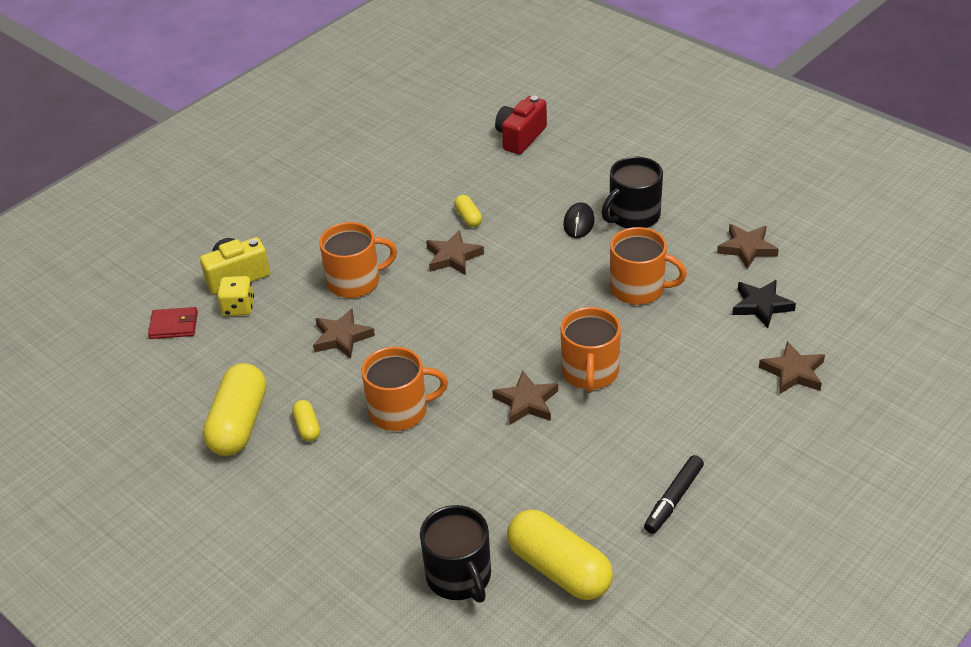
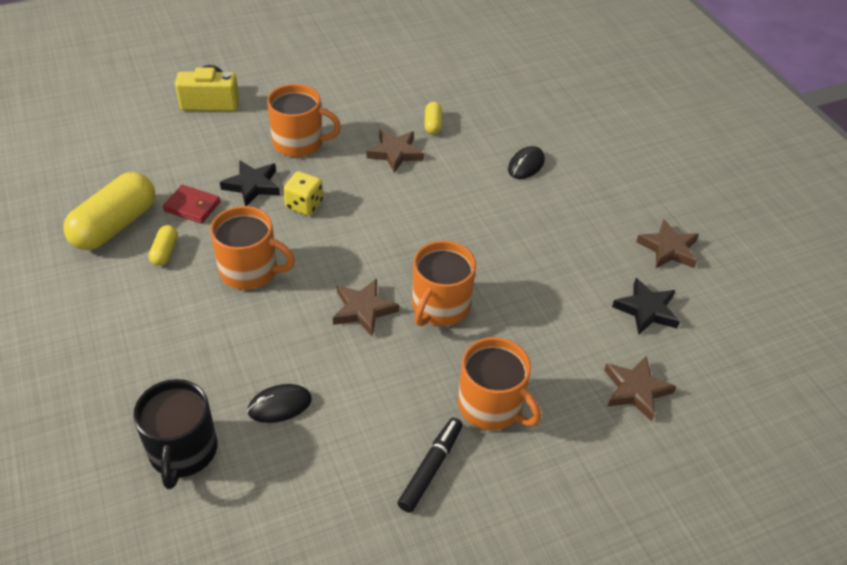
camera: 20 degrees right, 5 degrees up
(174, 325) = (132, 123): red wallet -> red wallet (192, 206)
(238, 307) = (192, 128): yellow dice -> yellow dice (304, 205)
(342, 337) = (252, 186): brown star -> black star
(513, 507) = (279, 405): none -> black mouse
(520, 137) = (526, 73): red camera -> none
(559, 569) = (275, 488): yellow capsule -> none
(633, 216) = (579, 177): black mug -> none
(639, 288) = (539, 246): orange mug -> orange mug (491, 406)
(673, 499) = (431, 468): black marker -> black marker turned 150 degrees clockwise

